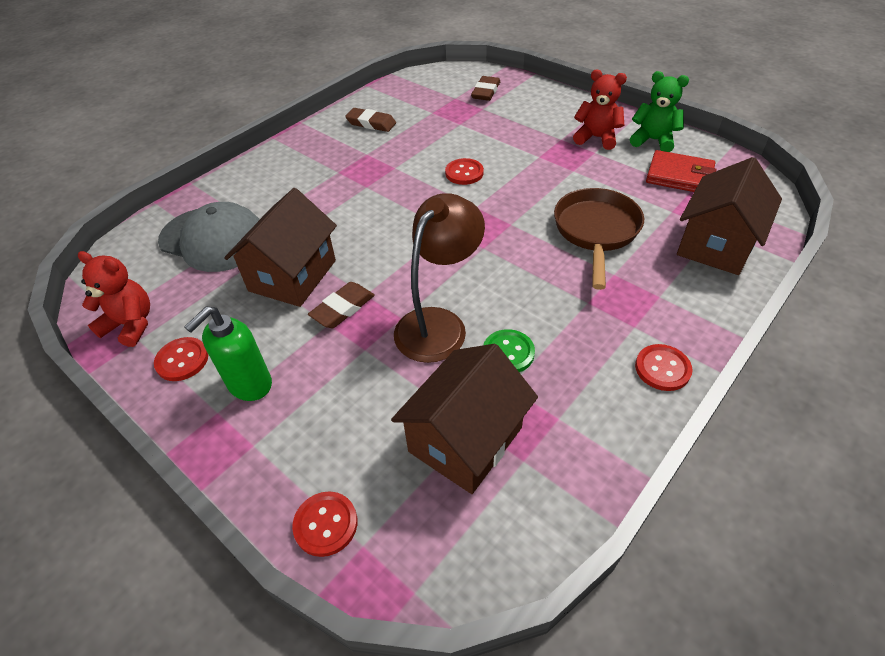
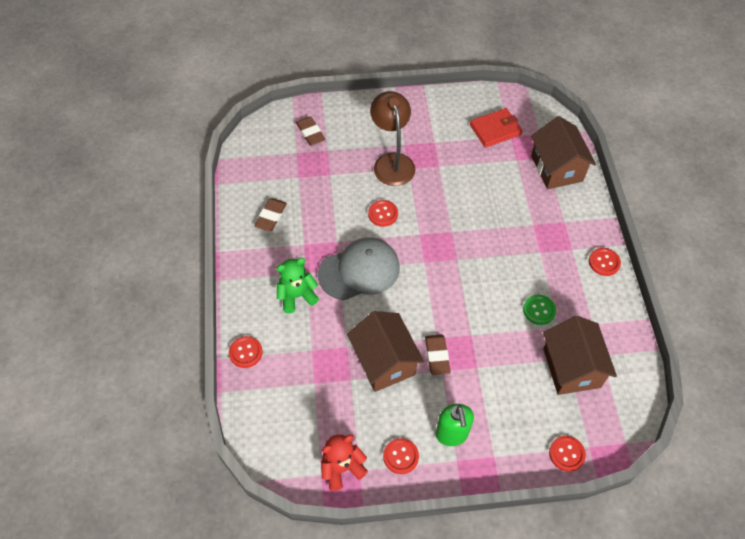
camera: 50 degrees left, 10 degrees up
(212, 191) = (245, 352): none -> red button
(214, 239) = (303, 381): grey cap -> grey cap (359, 270)
(371, 123) = (271, 216): brown eraser -> brown eraser turned 45 degrees counterclockwise
(438, 324) = (492, 323): brown lamp -> brown lamp (392, 162)
(596, 138) = (423, 129): red teddy bear -> none
(596, 232) = (497, 203): brown pan -> none
(653, 140) = (455, 109): green teddy bear -> green teddy bear (297, 296)

